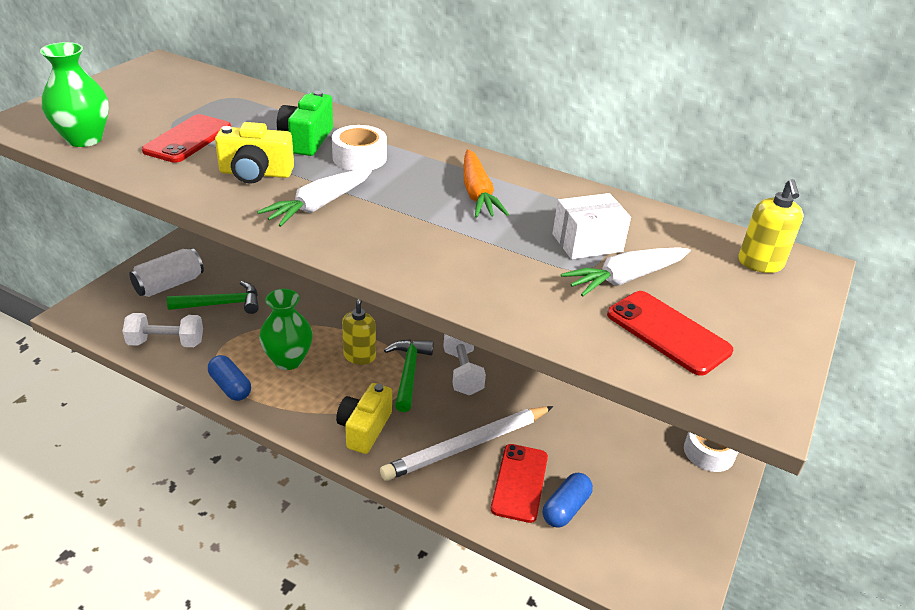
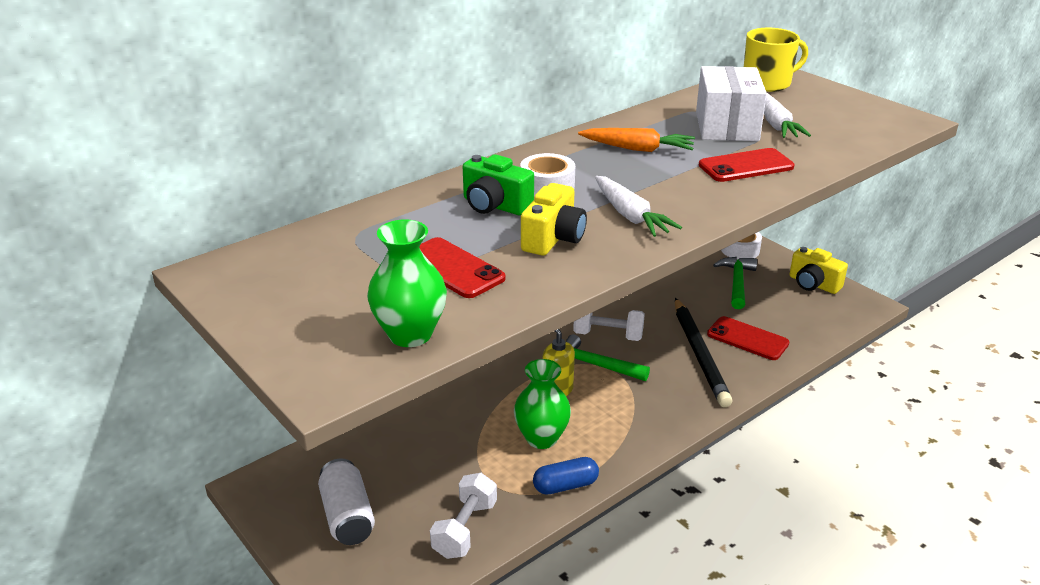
camera: 65 degrees left, 5 degrees down
(221, 304) = (415, 475): green hammer -> green hammer (737, 283)
(364, 428) = (660, 406): yellow camera -> yellow camera (813, 284)
(467, 446) = (700, 354): white pencil -> black pencil
(565, 508) = (778, 325): blue capsule -> none
(587, 243) = (726, 126): white box -> white box, size x1.54
(668, 332) = (841, 127): red phone -> red phone (745, 166)
(760, 263) = (768, 83): yellow soap dispenser -> yellow mug

